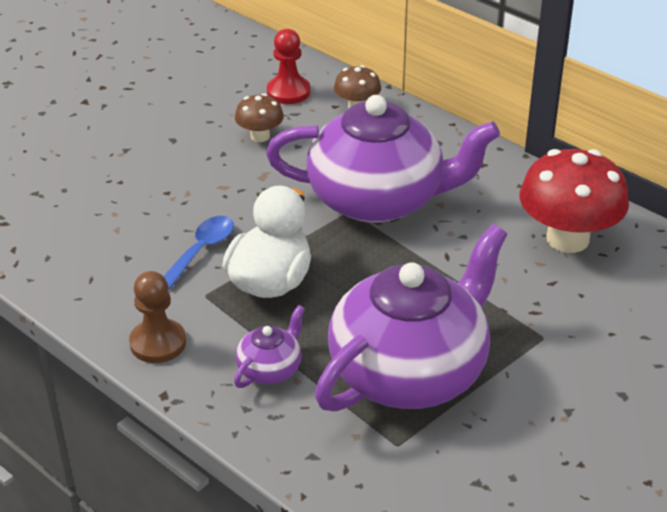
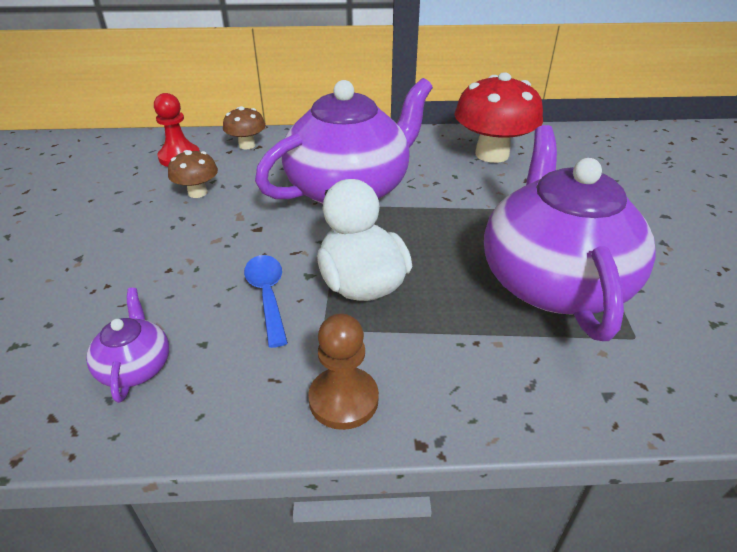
camera: 45 degrees left, 0 degrees up
(270, 369) = (466, 349): purple teapot -> purple teapot (136, 367)

